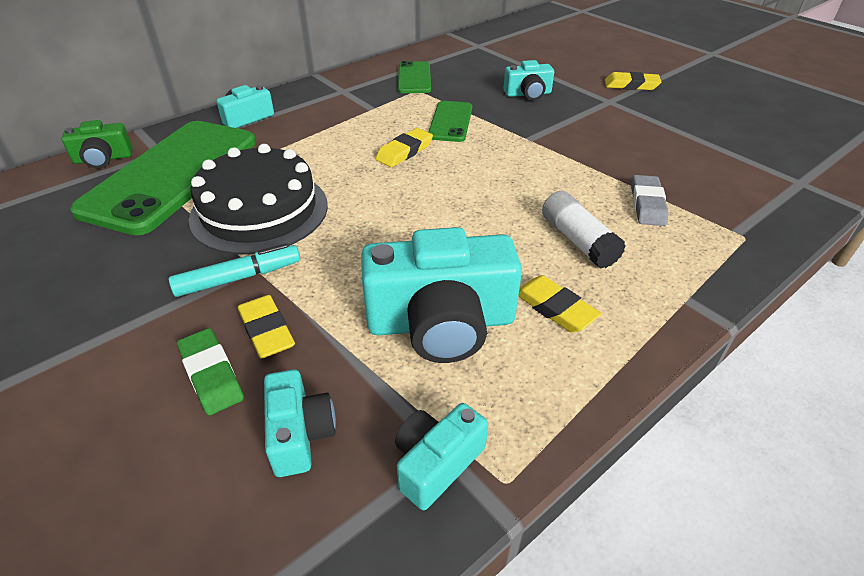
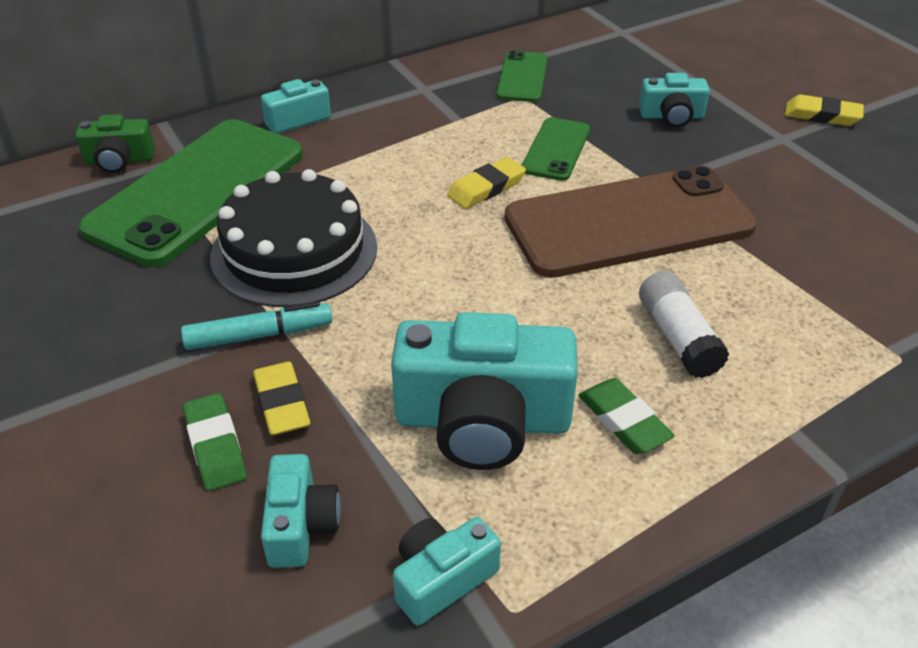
camera: 10 degrees right, 0 degrees up
(517, 165) = (628, 222): none -> brown phone
(555, 308) = (623, 421): yellow eraser -> green eraser
(647, 204) = (785, 298): grey eraser -> none

